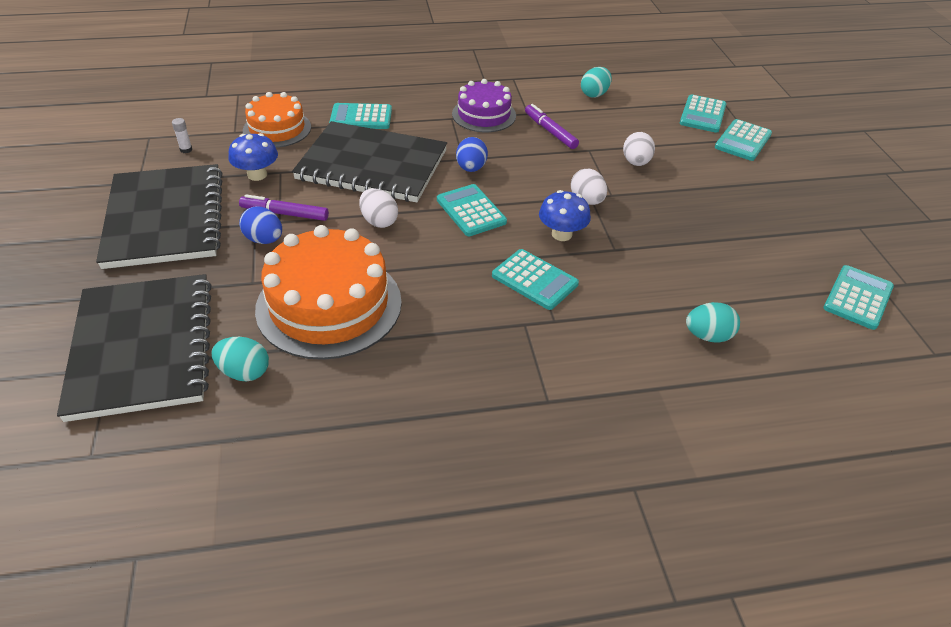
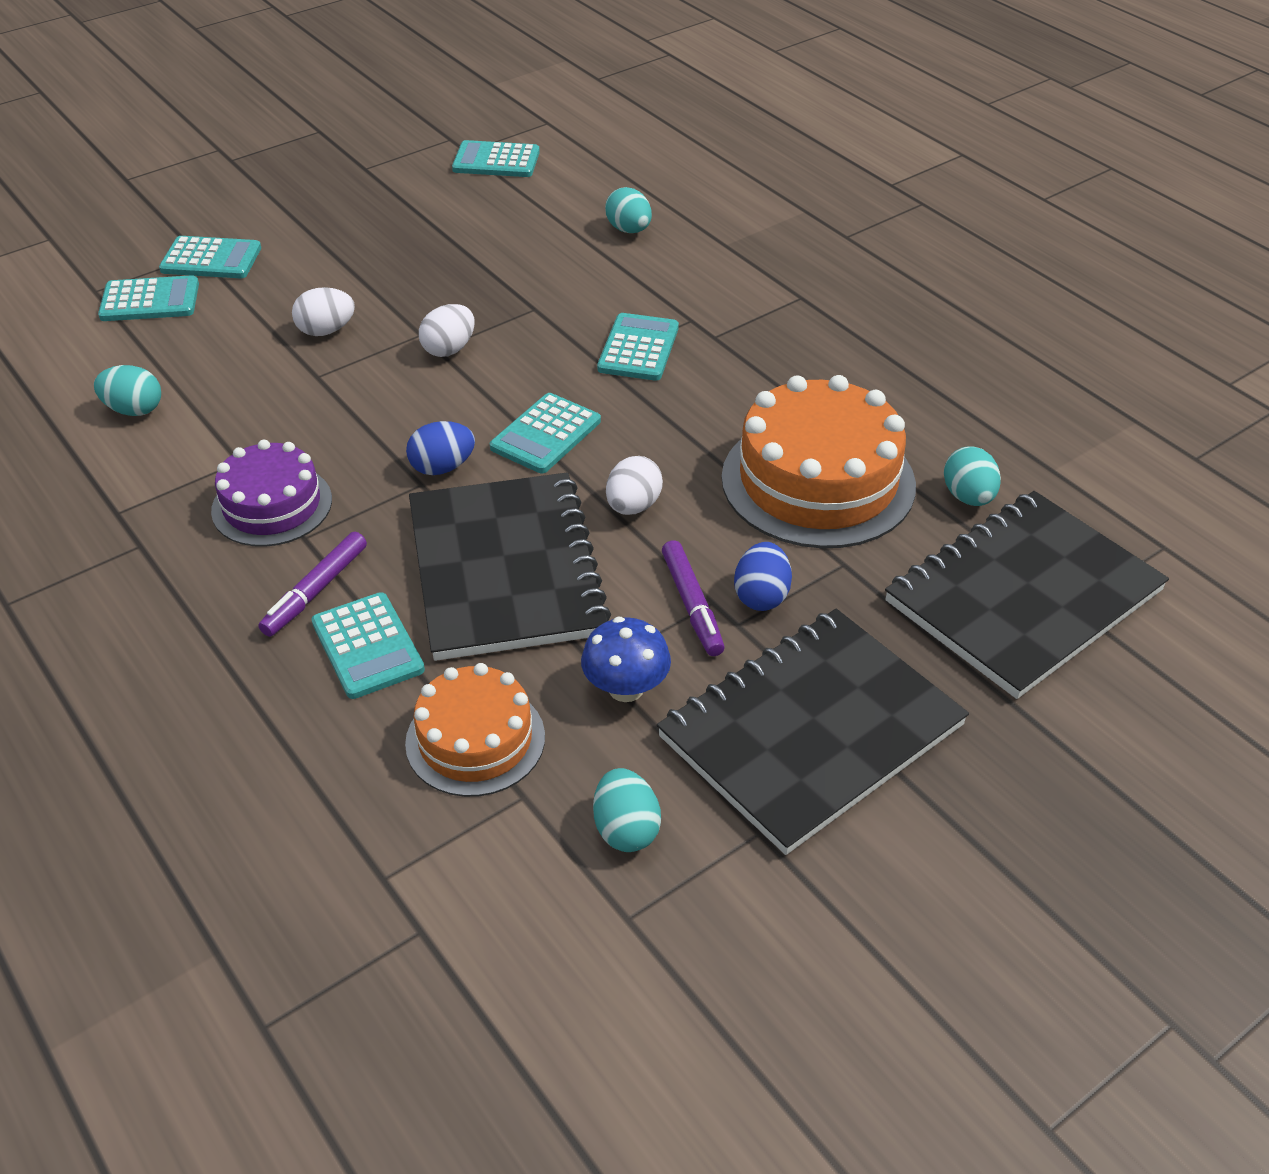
camera: 115 degrees left, 0 degrees up
(186, 150) = (626, 829): white glue stick -> turquoise egg
(550, 131) = (285, 423): purple marker -> purple marker (316, 591)
(561, 234) = (537, 351): blue mushroom -> none

